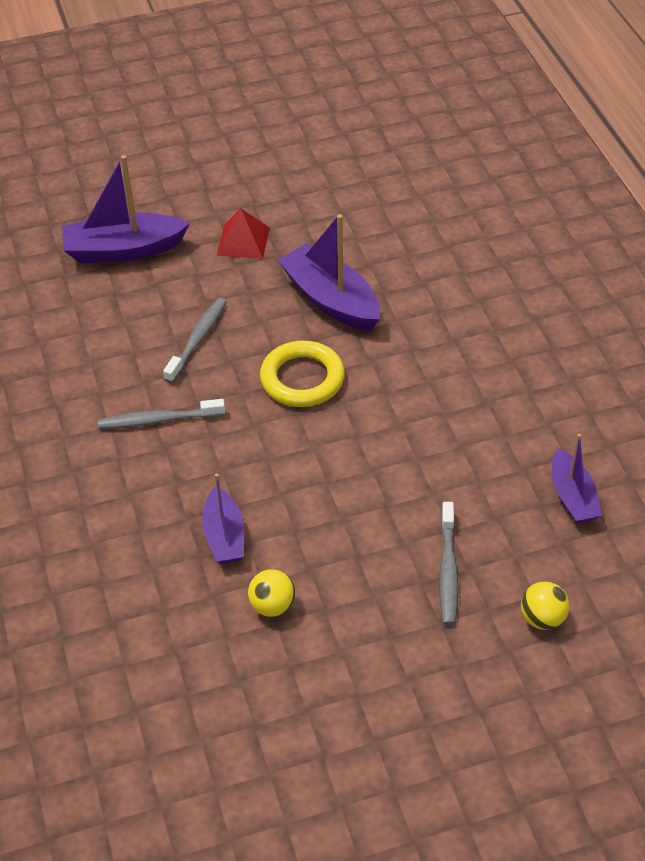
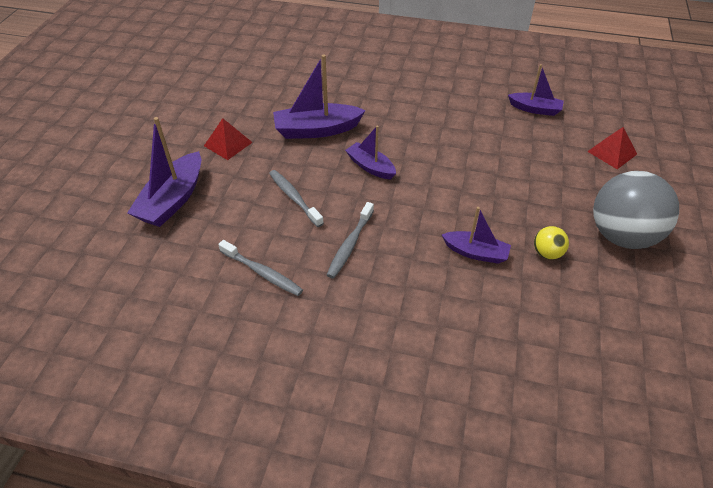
camera: 60 degrees left, 0 degrees up
(302, 379) = (370, 167): yellow ring -> purple boat
(363, 676) = (621, 235): none -> grey ball
(448, 569) = (559, 171): grey toothbrush -> grey toothbrush (262, 272)
(542, 618) = (612, 152): yellow ball -> red pyramid

